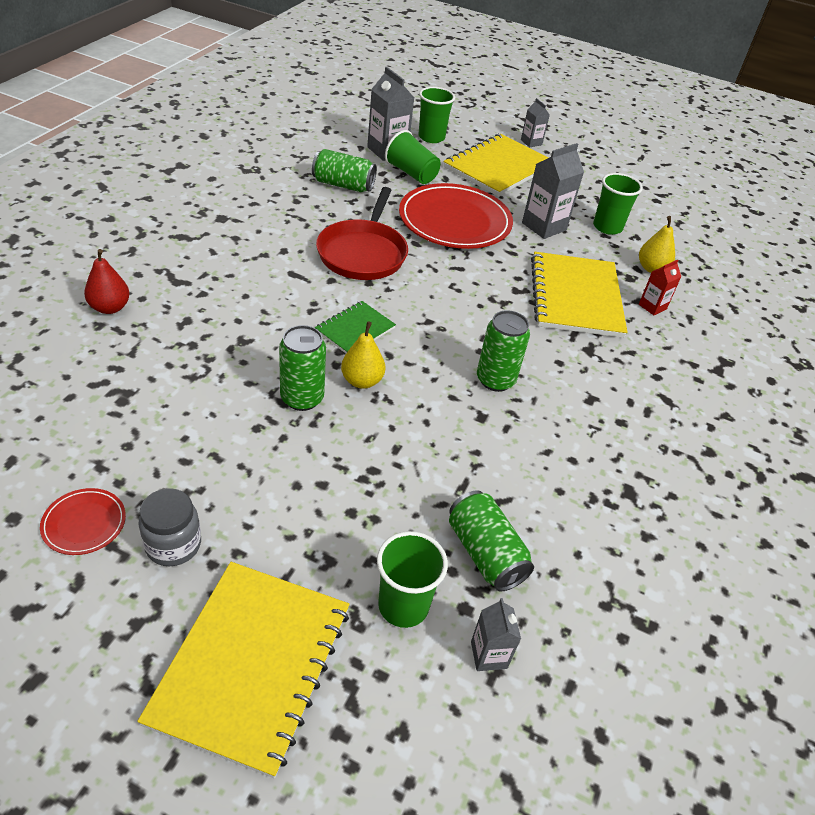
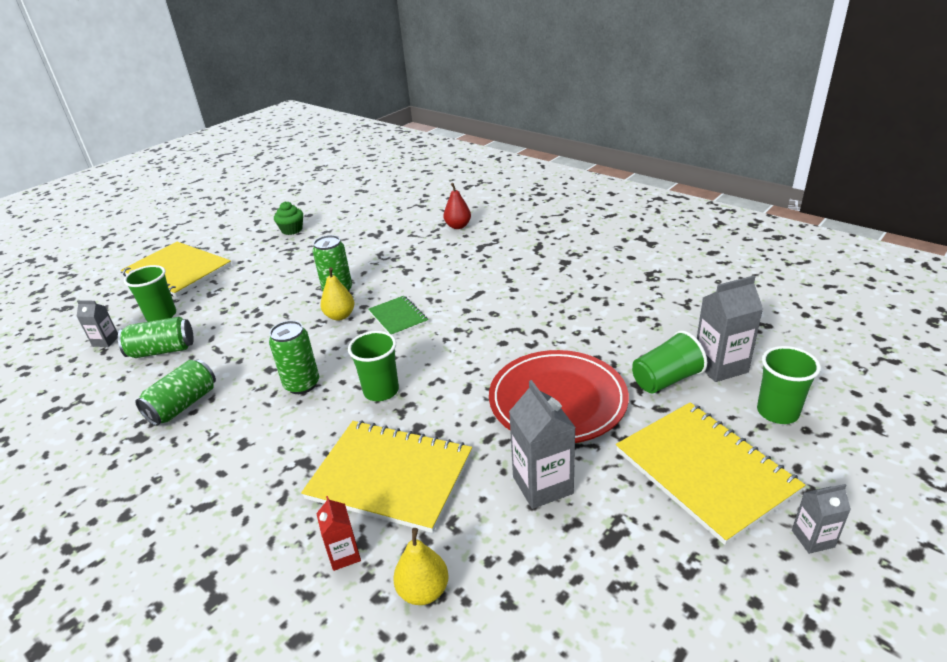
camera: 115 degrees right, 10 degrees down
(84, 523) = (292, 230): red plate -> green cupcake
(173, 545) = (260, 251): grey jar -> none
(343, 185) = (630, 327): green can -> green can (183, 405)
(363, 253) = (503, 330): red pan -> none
(607, 227) = (537, 568): green cup -> green cup (381, 391)

